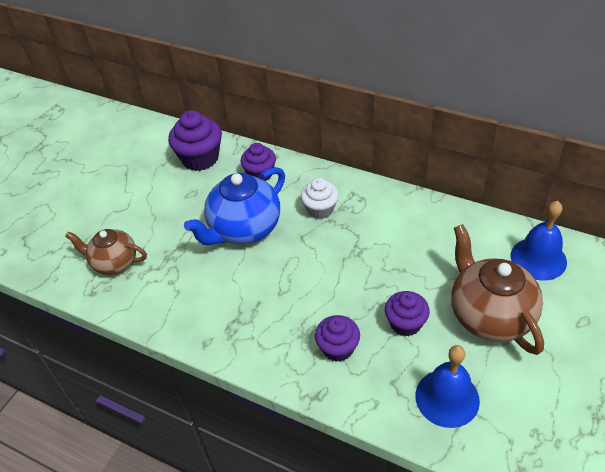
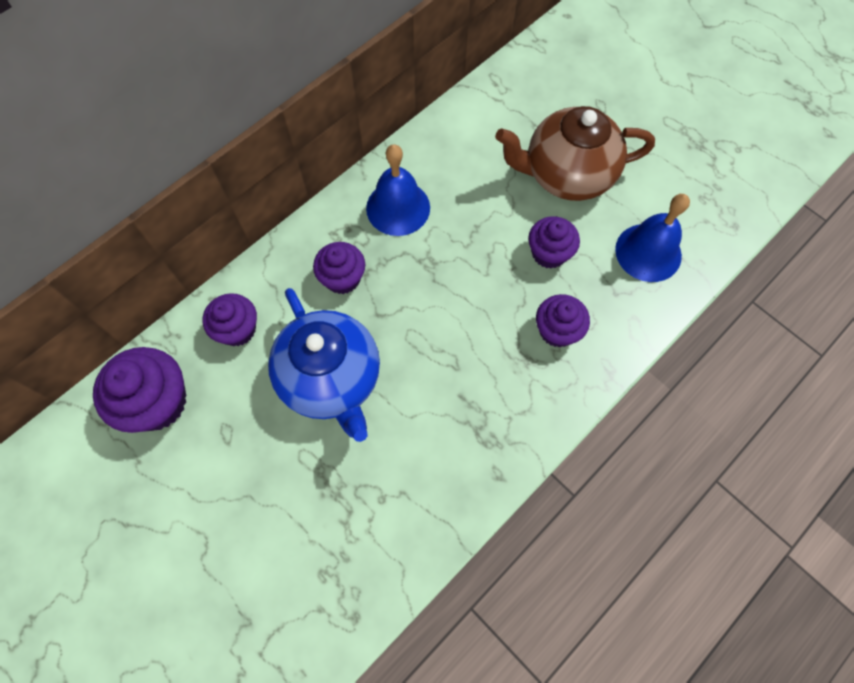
camera: 75 degrees left, 20 degrees up
(114, 262) = (310, 574): brown teapot -> none
(320, 209) = (342, 278): white cupcake -> purple cupcake
(538, 258) = (514, 102): blue bell -> blue bell (398, 208)

